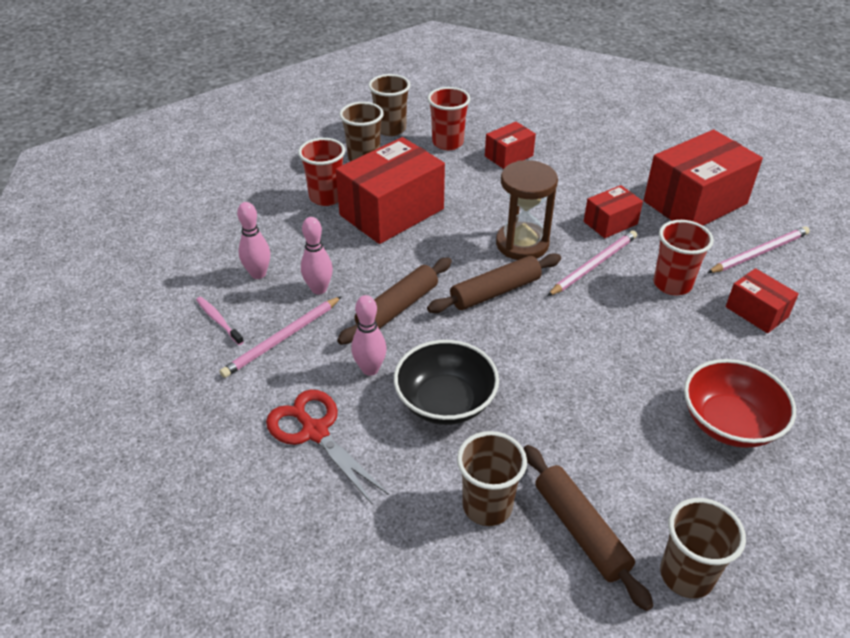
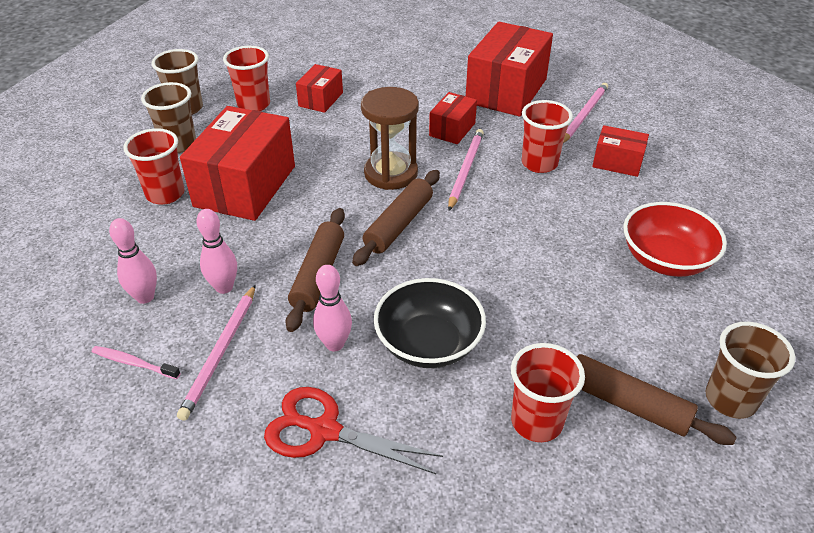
camera: 30 degrees left, 0 degrees up
(487, 506) = (536, 422): brown cup -> red cup

